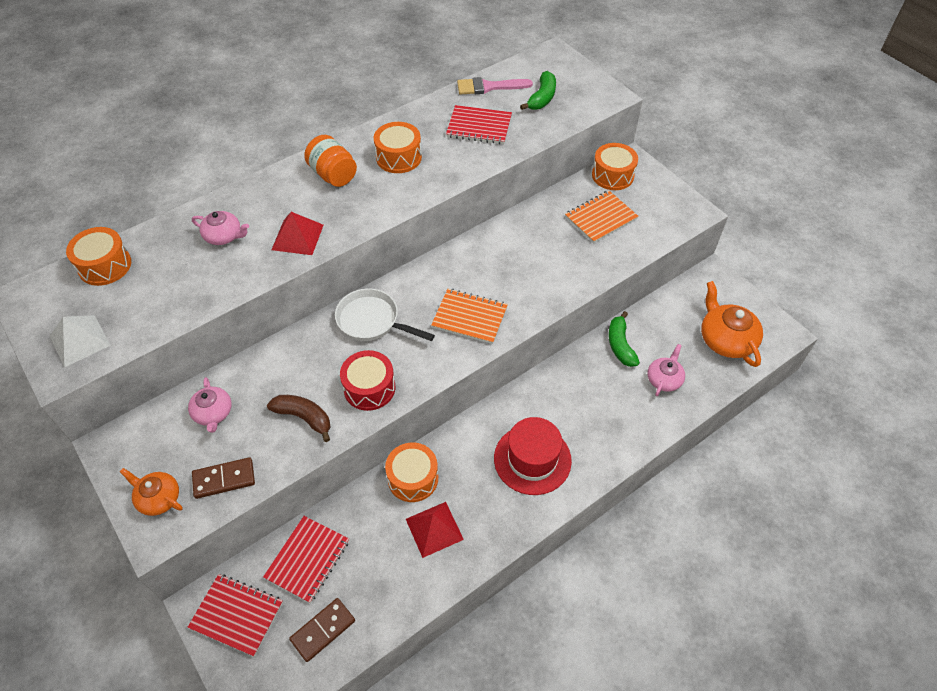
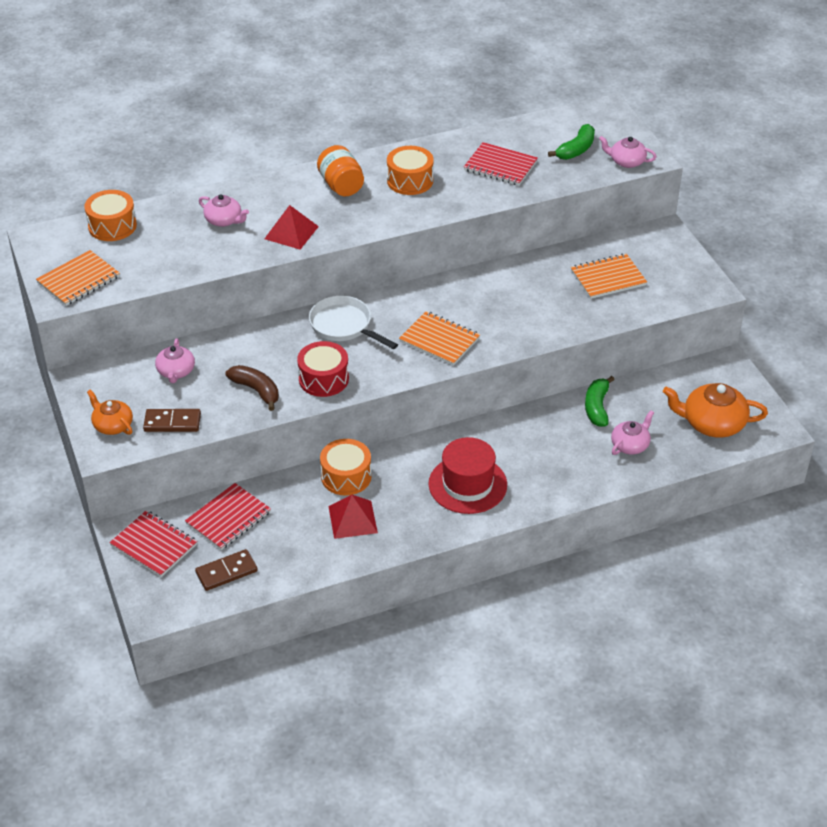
camera: 15 degrees right, 10 degrees down
(79, 340) = (78, 280): white pyramid -> orange notebook
(489, 87) = (525, 131): pink brush -> none
(591, 102) = (626, 161): none -> pink teapot
(612, 175) = (638, 241): orange drum -> none
(726, 339) = (712, 423): orange teapot -> orange teapot turned 75 degrees counterclockwise

